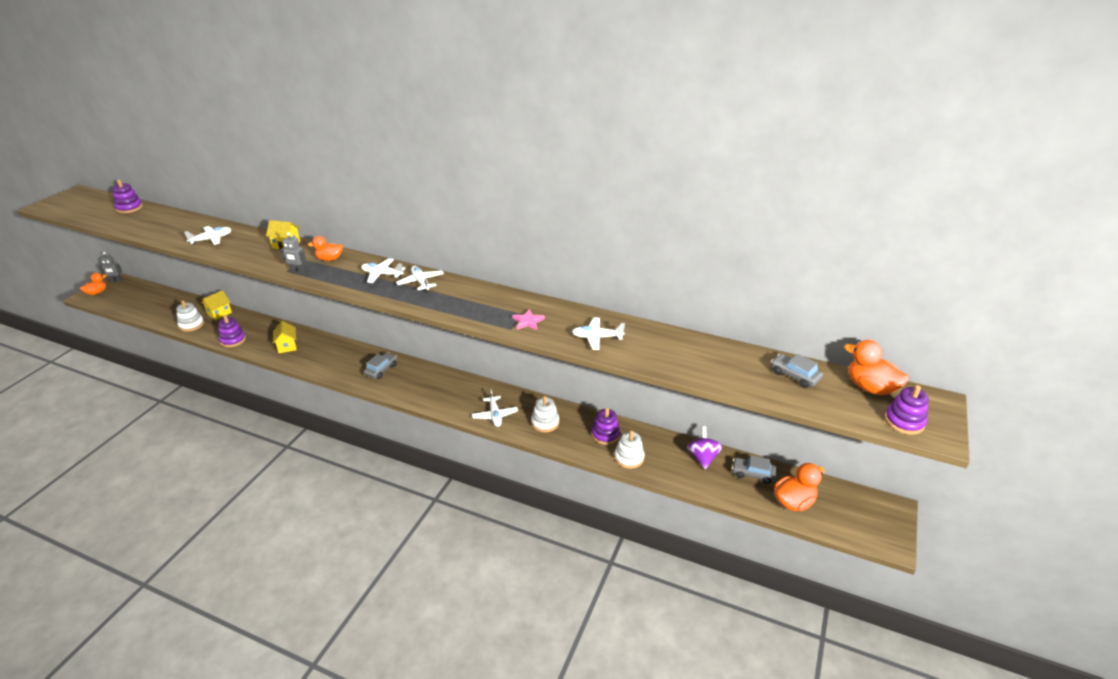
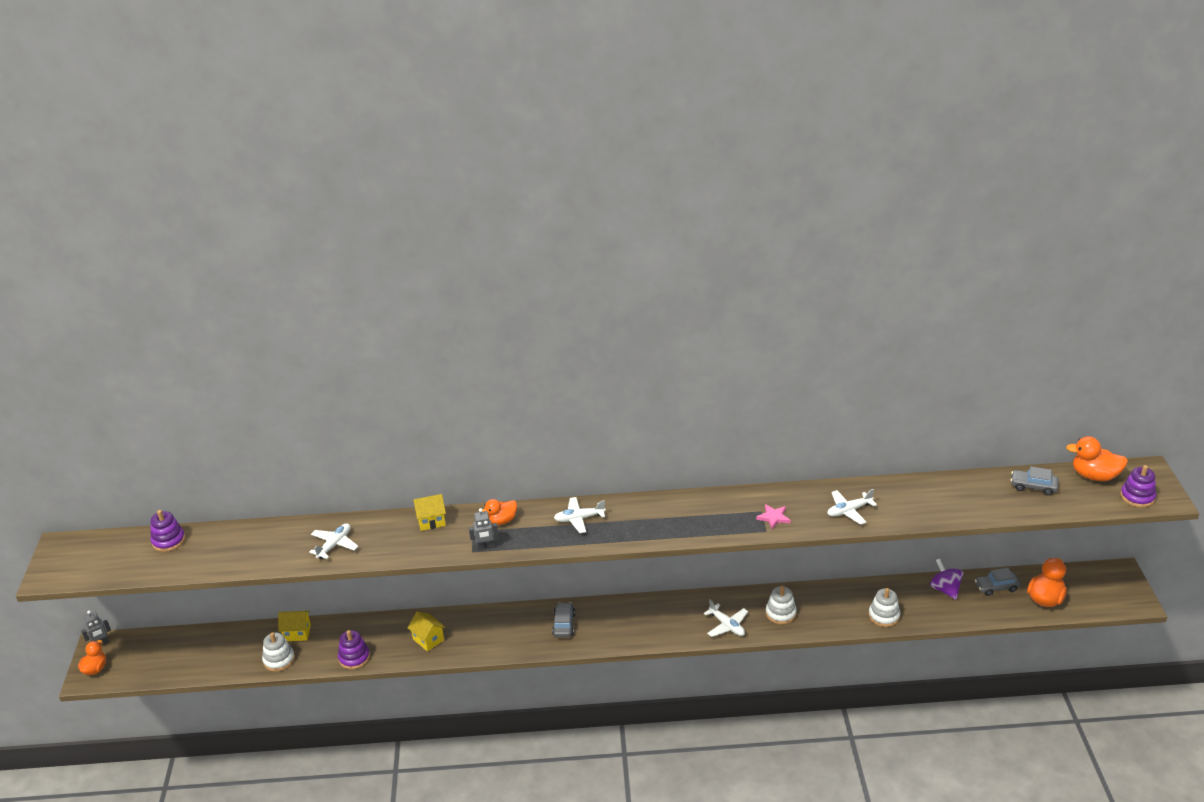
camera: 25 degrees left, 0 degrees up
(219, 313) = (297, 633): yellow house -> yellow house turned 75 degrees clockwise
(421, 282) = (628, 513): white plane -> none
(605, 434) = (845, 602): purple stacking toy -> none

